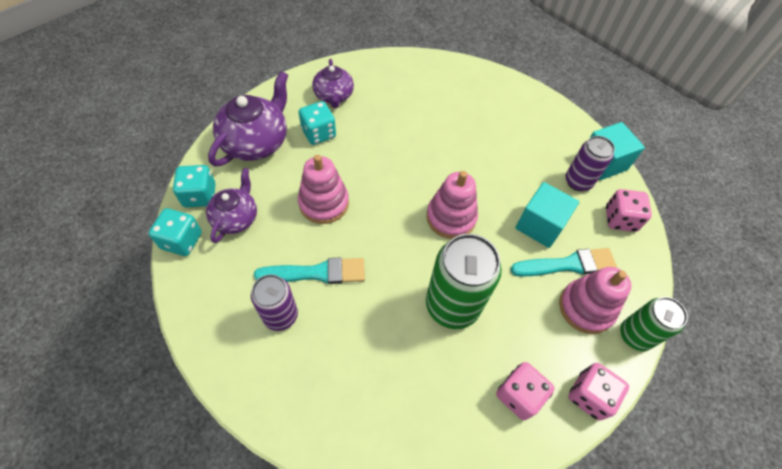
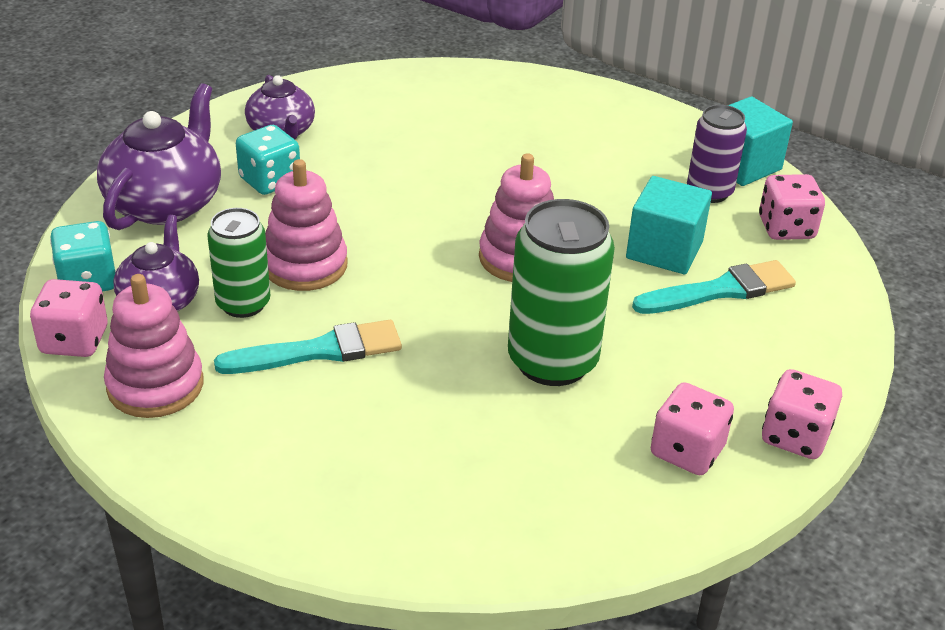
camera: 10 degrees left, 20 degrees down
(182, 241) = (74, 341): turquoise dice -> pink dice
(280, 315) = (274, 410): purple can -> none
(586, 308) = (762, 337): pink stacking toy -> pink stacking toy (155, 385)
(635, 335) = (845, 359): green can -> green can (243, 304)

